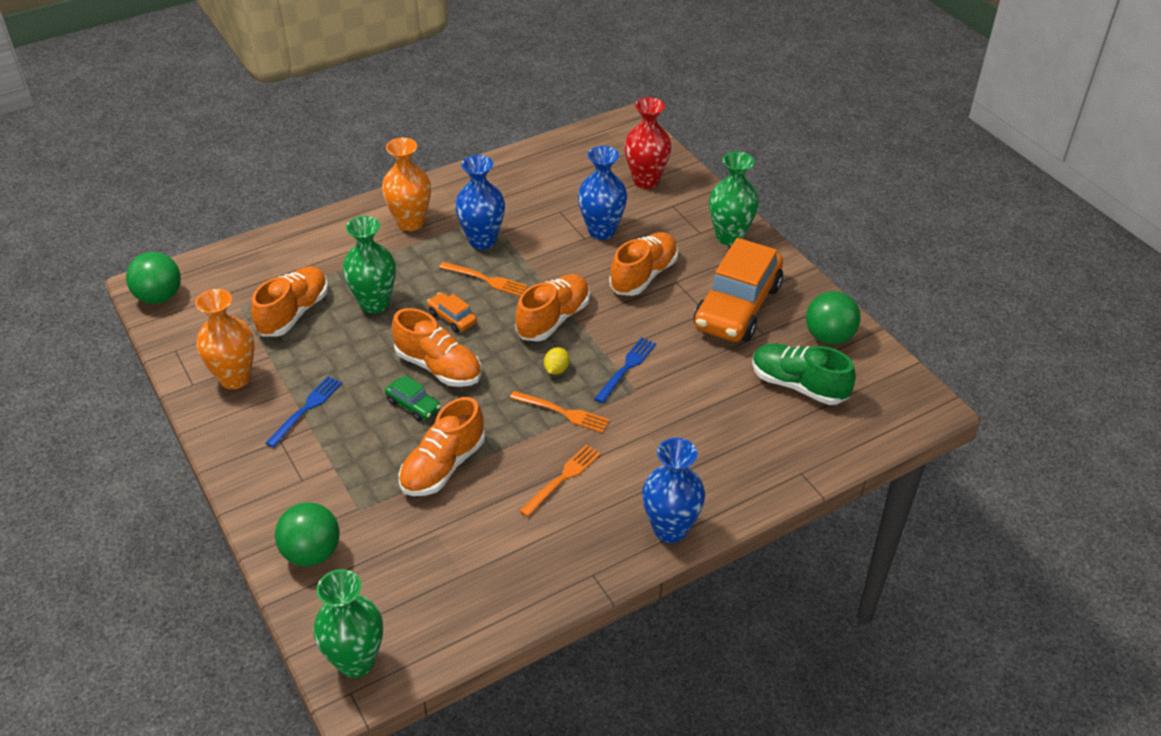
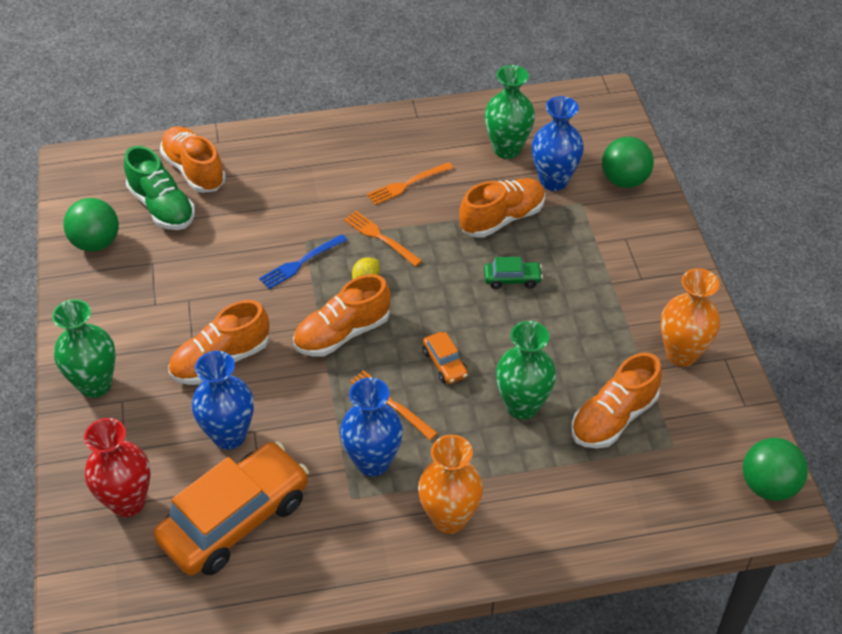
camera: 160 degrees left, 5 degrees up
(306, 408) = (613, 302): blue fork -> none
(356, 661) = (602, 107): green vase -> green vase (507, 149)
(413, 405) = (512, 279): green car -> green car turned 120 degrees clockwise
(438, 367) = (477, 311): orange shoe -> orange shoe (194, 170)
(670, 529) = (344, 130): blue vase -> blue vase (553, 181)
(737, 307) = (154, 296): orange car -> orange car (235, 519)

